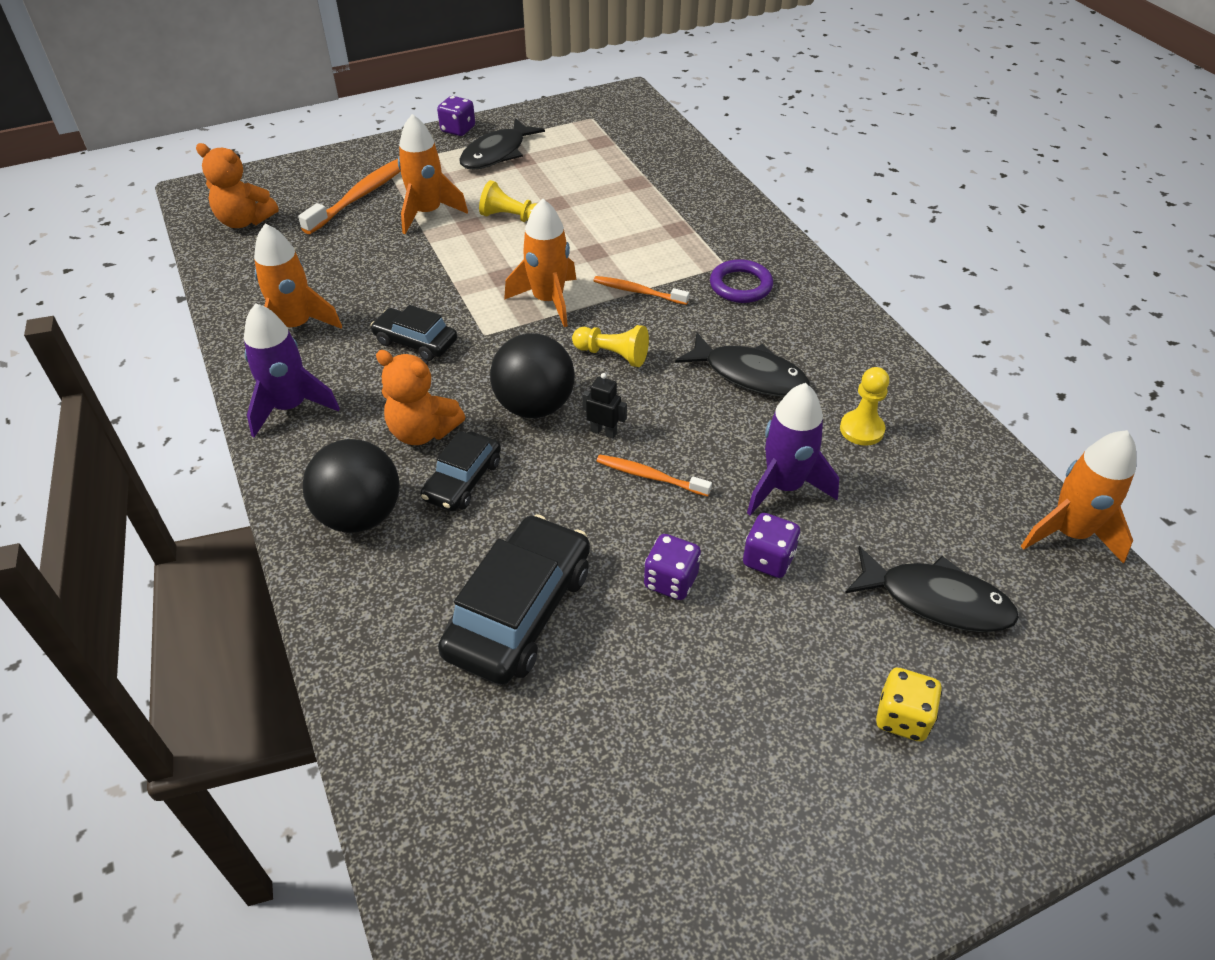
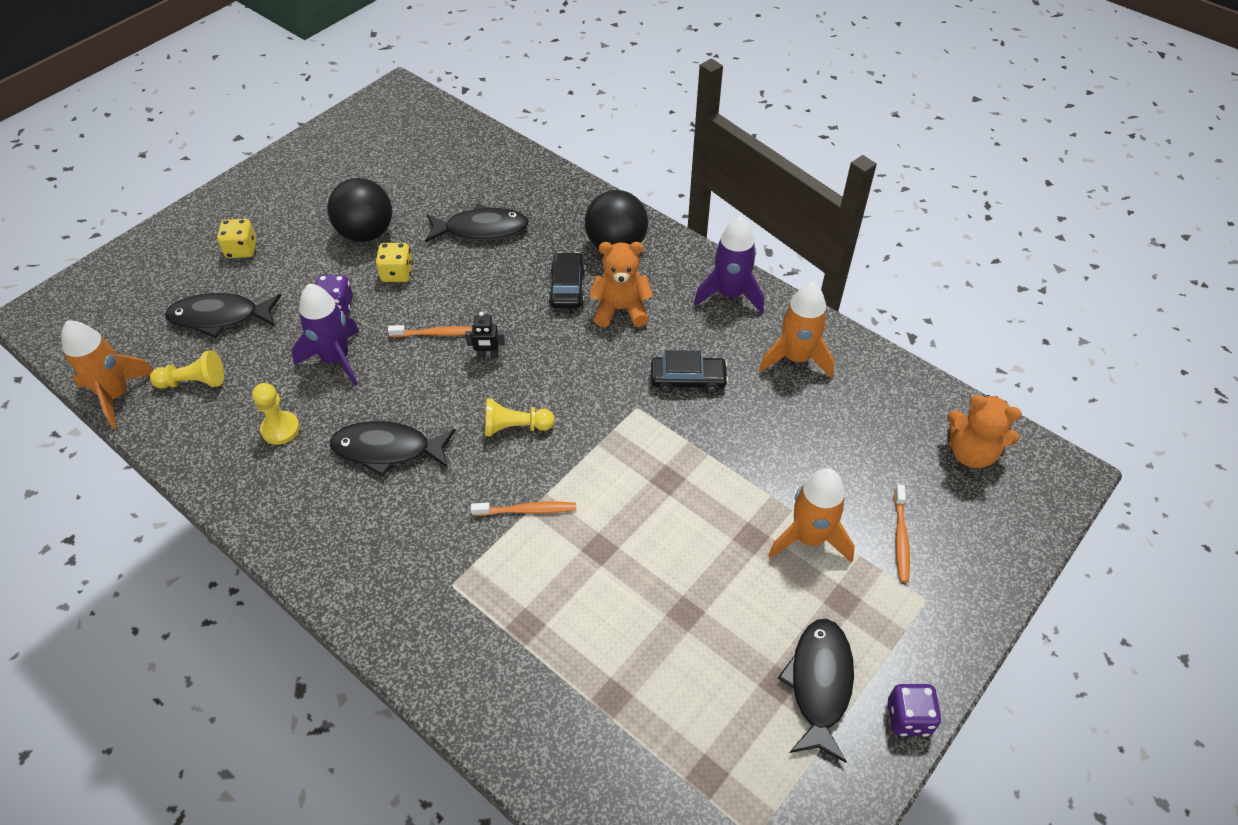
camera: 155 degrees right, 5 degrees up
(244, 221) = (971, 452): orange teddy bear -> orange teddy bear turned 150 degrees counterclockwise
(362, 195) = (900, 538): orange toothbrush -> orange toothbrush, size x0.58
(511, 218) = (718, 568): yellow pawn -> yellow pawn (194, 382)
(519, 611) = (481, 229): black car -> black fish
(534, 406) = (552, 357): black ball -> black ball (366, 233)
(548, 301) = (606, 466): orange rocket -> none
(671, 581) = (397, 273): purple dice -> yellow dice
(740, 285) = (426, 560): purple ring -> none

